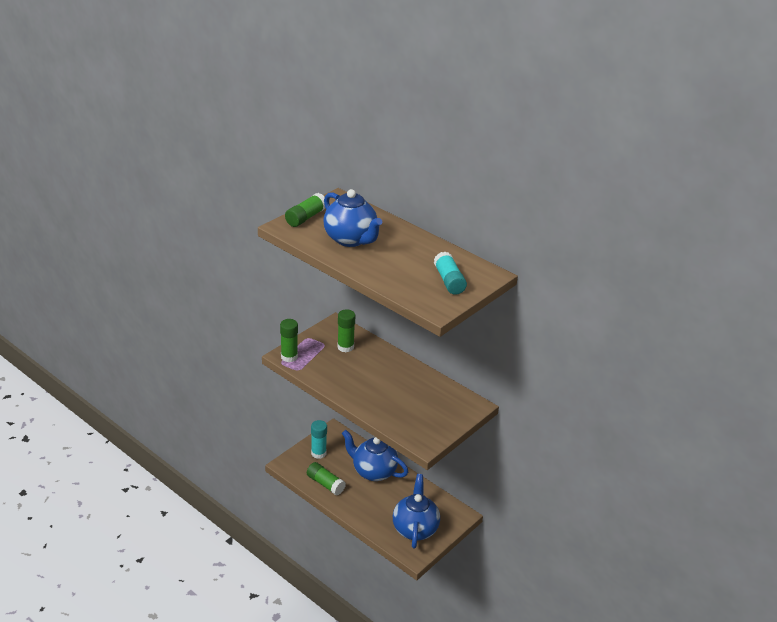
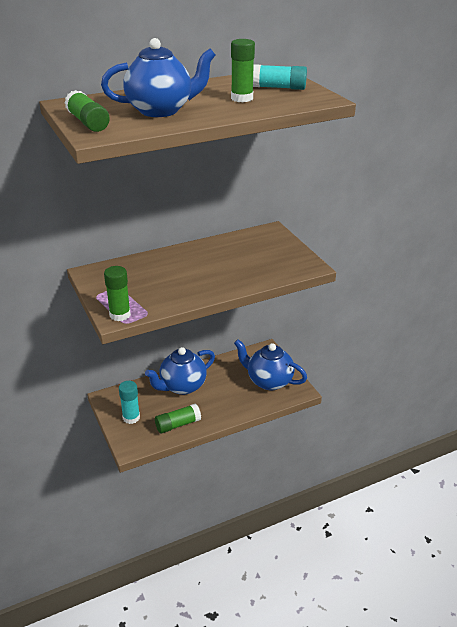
camera: 65 degrees left, 0 degrees up
(345, 347) = (133, 275): green glue stick -> green glue stick (242, 98)

